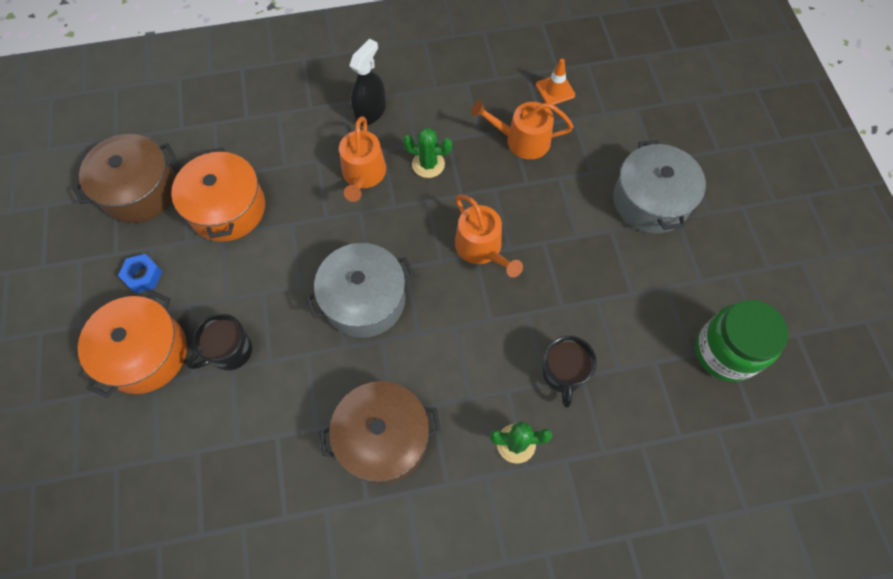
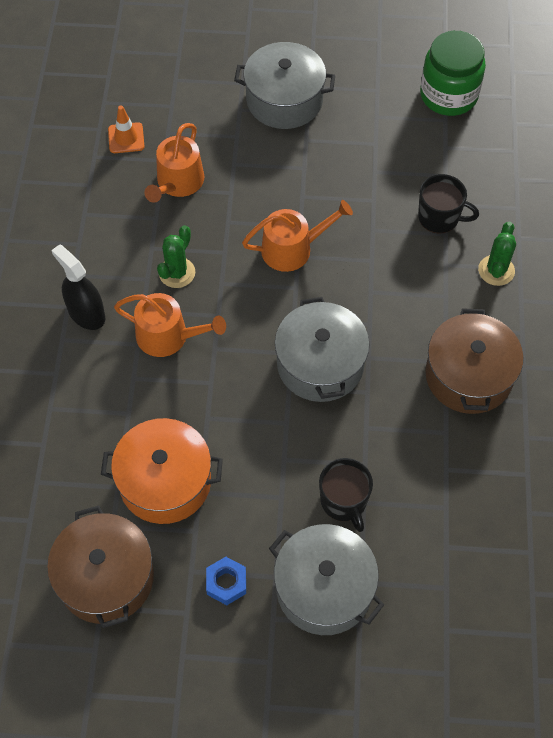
camera: 75 degrees left, 5 degrees down
(145, 353) = (324, 588): orange pot -> grey pot

